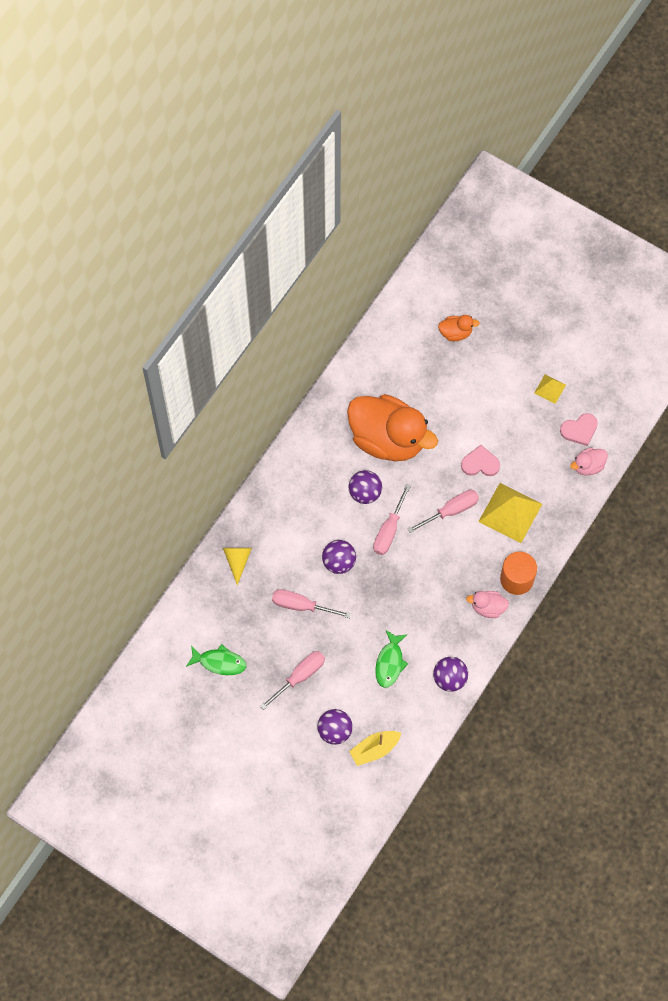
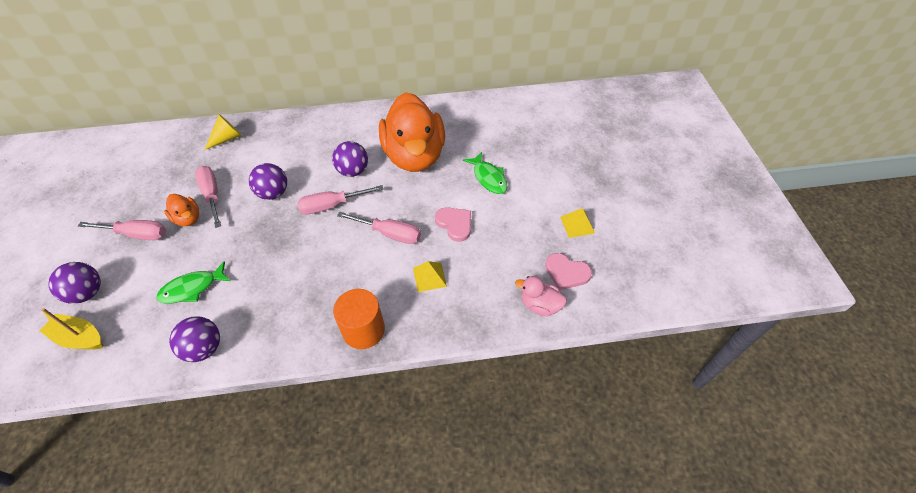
camera: 50 degrees right, 15 degrees down
(219, 662) = (121, 179): green fish -> green fish (488, 178)
(455, 333) = (548, 138): orange duck -> orange duck (188, 219)
(488, 607) = (311, 327): pink duck -> none
(510, 512) = (429, 277): yellow pyramid -> yellow pyramid, size x0.51

